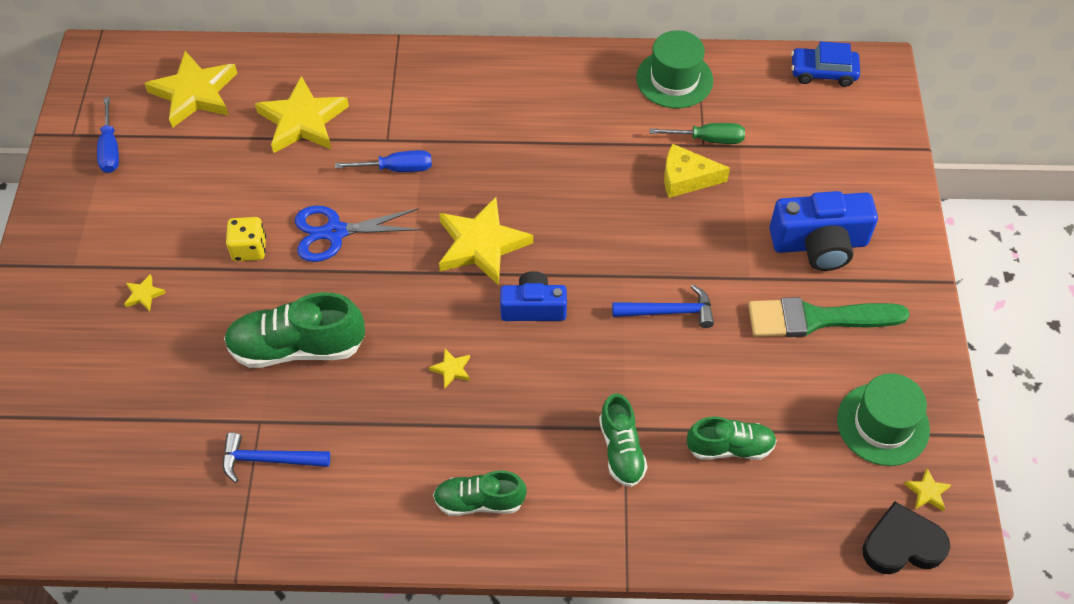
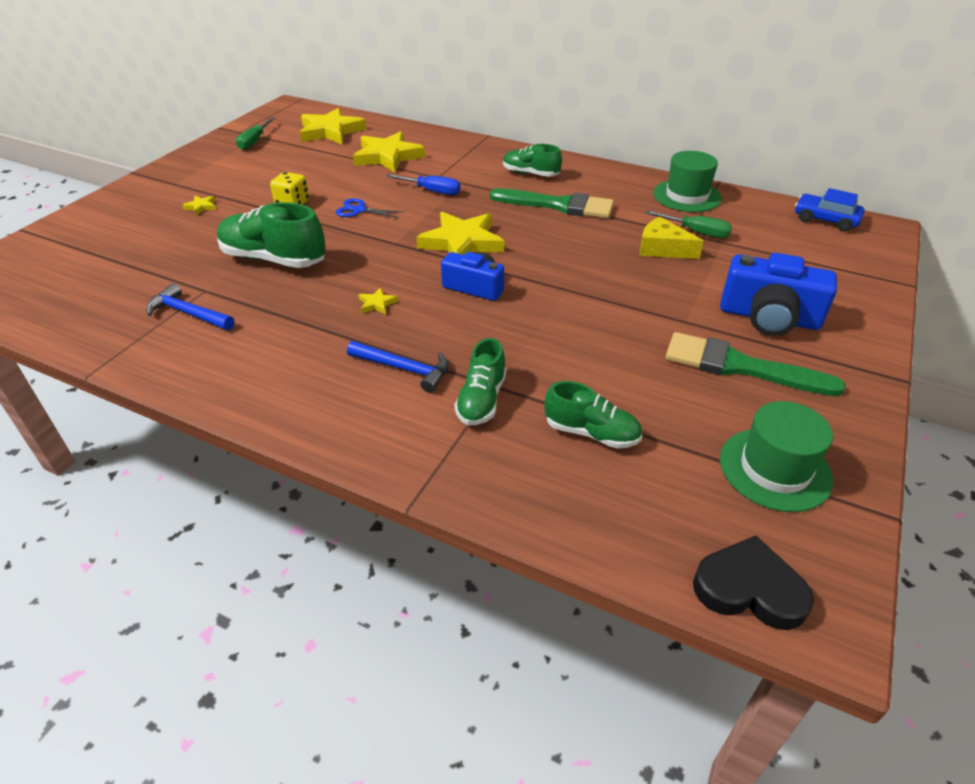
camera: 25 degrees right, 15 degrees down
(110, 148) = (254, 142): blue screwdriver -> green screwdriver
(335, 232) = (359, 210): blue scissors -> blue scissors, size x0.64
(479, 501) = (325, 393): green shoe -> green shoe (530, 174)
(549, 144) = (558, 205): none -> green brush
(669, 311) = (593, 321): blue hammer -> blue hammer (404, 369)
(927, 492) = (805, 548): yellow star -> none

